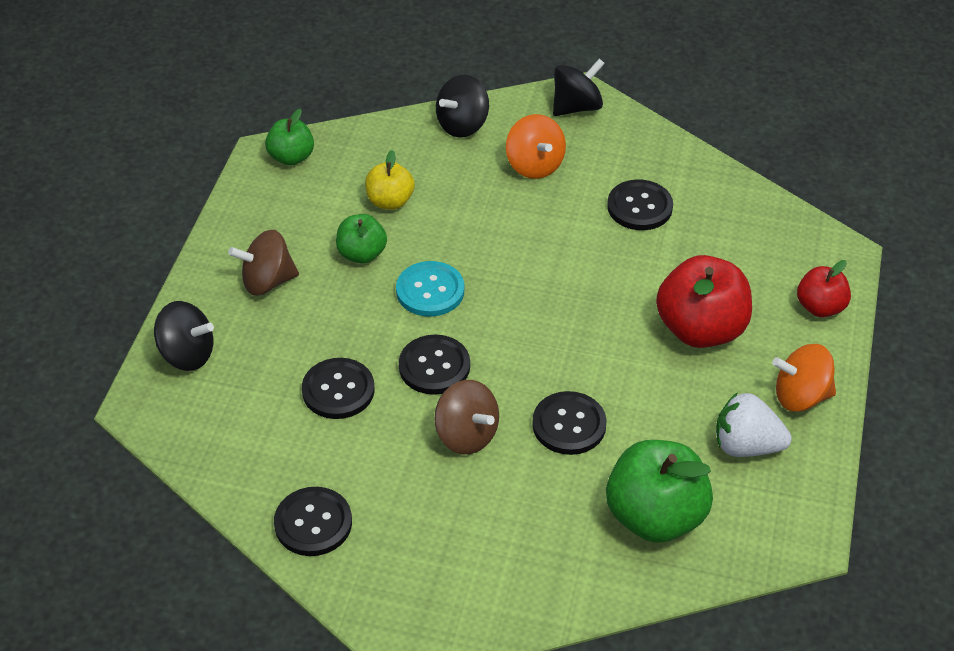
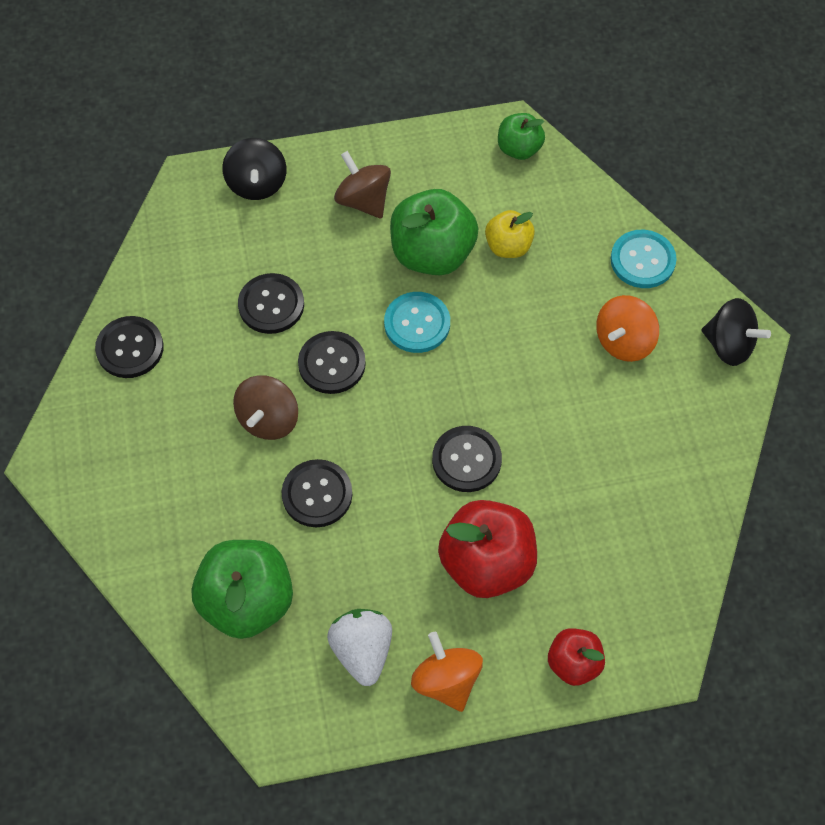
camera: 65 degrees right, 15 degrees up
(362, 254) = (432, 253): green apple -> green apple, size x1.77
(462, 125) = (642, 260): black spinning top -> turquoise button
(639, 207) = (620, 452): black button -> black button (466, 460)

